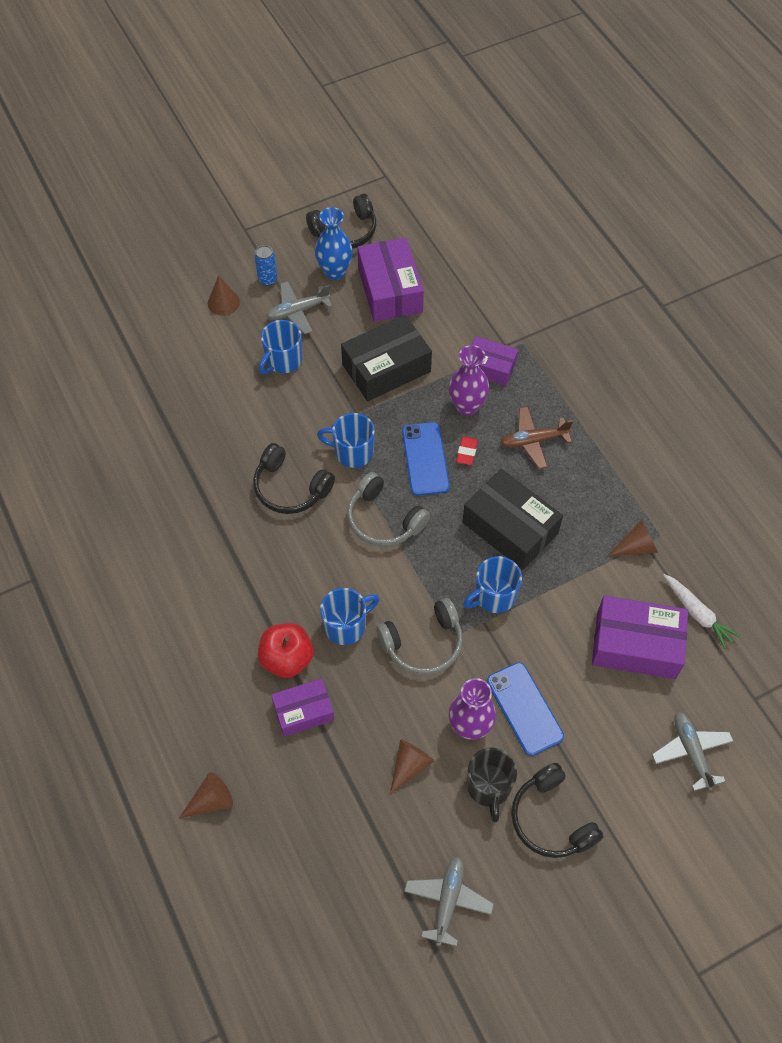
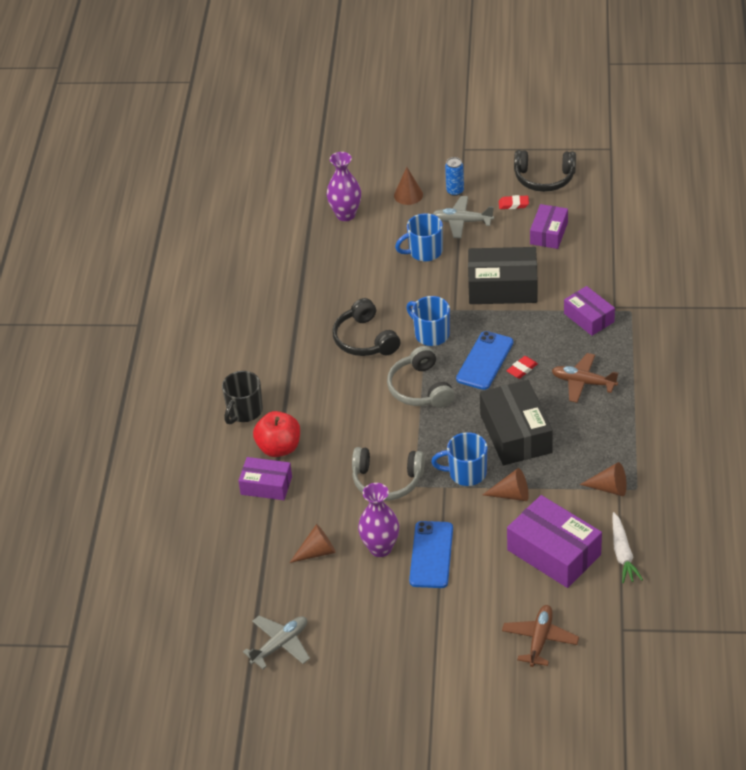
camera: 35 degrees right, 15 degrees down
(211, 801) = (162, 510): brown cone -> brown cone (511, 494)
(335, 272) = (513, 204): blue vase -> red eraser
(346, 625) = (338, 445): blue mug -> none
(390, 290) = (548, 233): purple box -> purple box, size x0.62
(467, 406) = (547, 338): purple vase -> purple vase (345, 215)
(489, 787) = (365, 591): black mug -> black mug (244, 411)
(551, 819) = (395, 631): black headphones -> none
(691, 752) = (540, 640): grey plane -> brown plane

